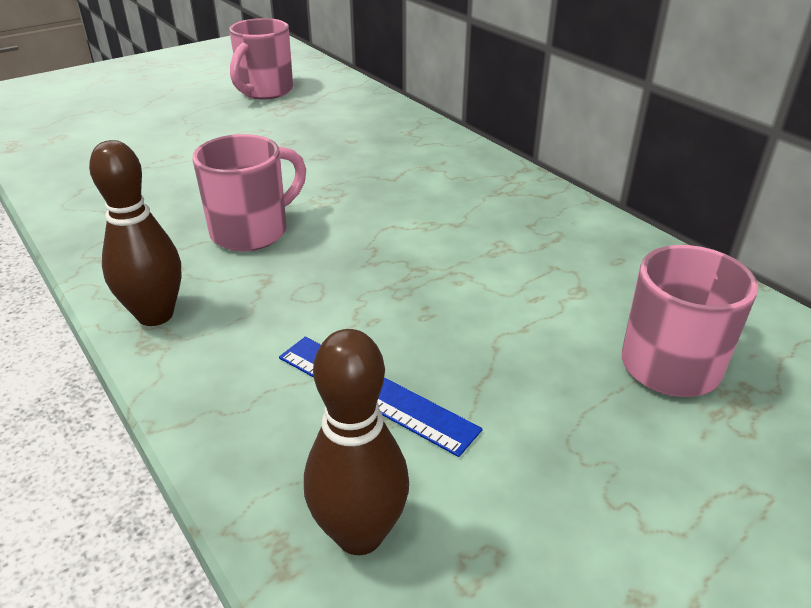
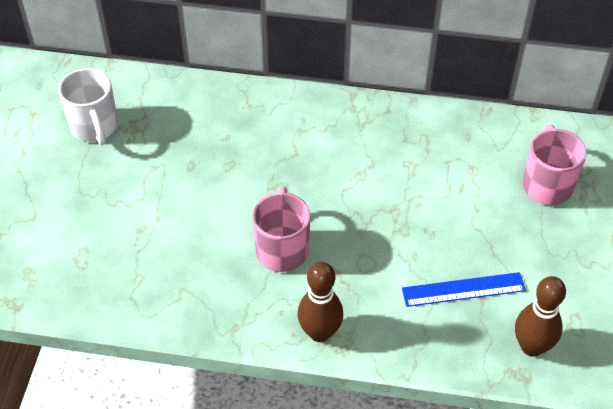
camera: 45 degrees left, 15 degrees up
(265, 91) = (95, 127): pink mug -> white mug

